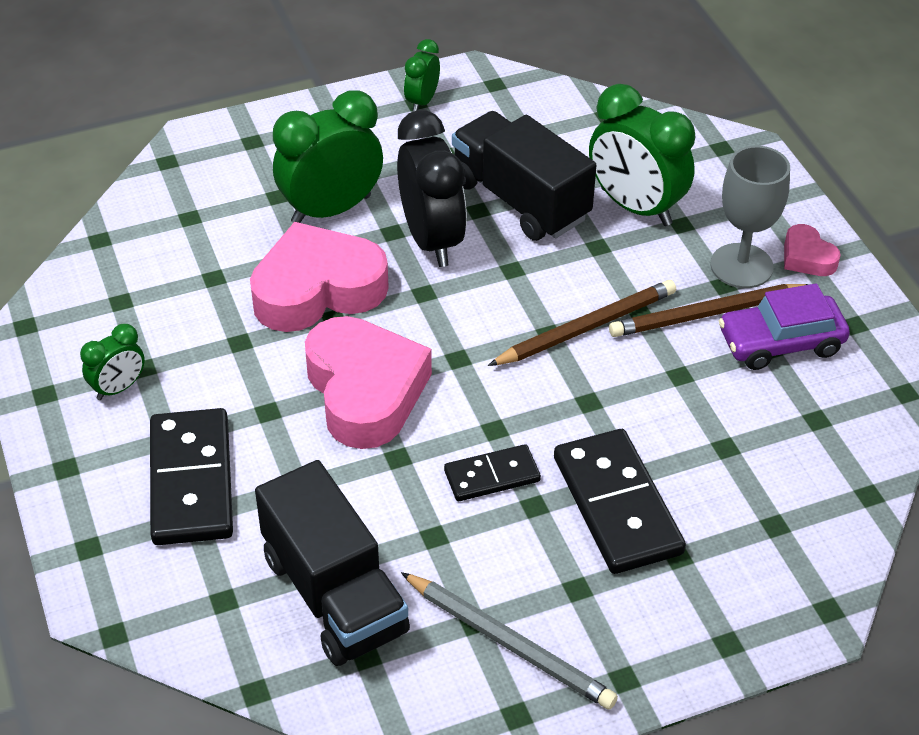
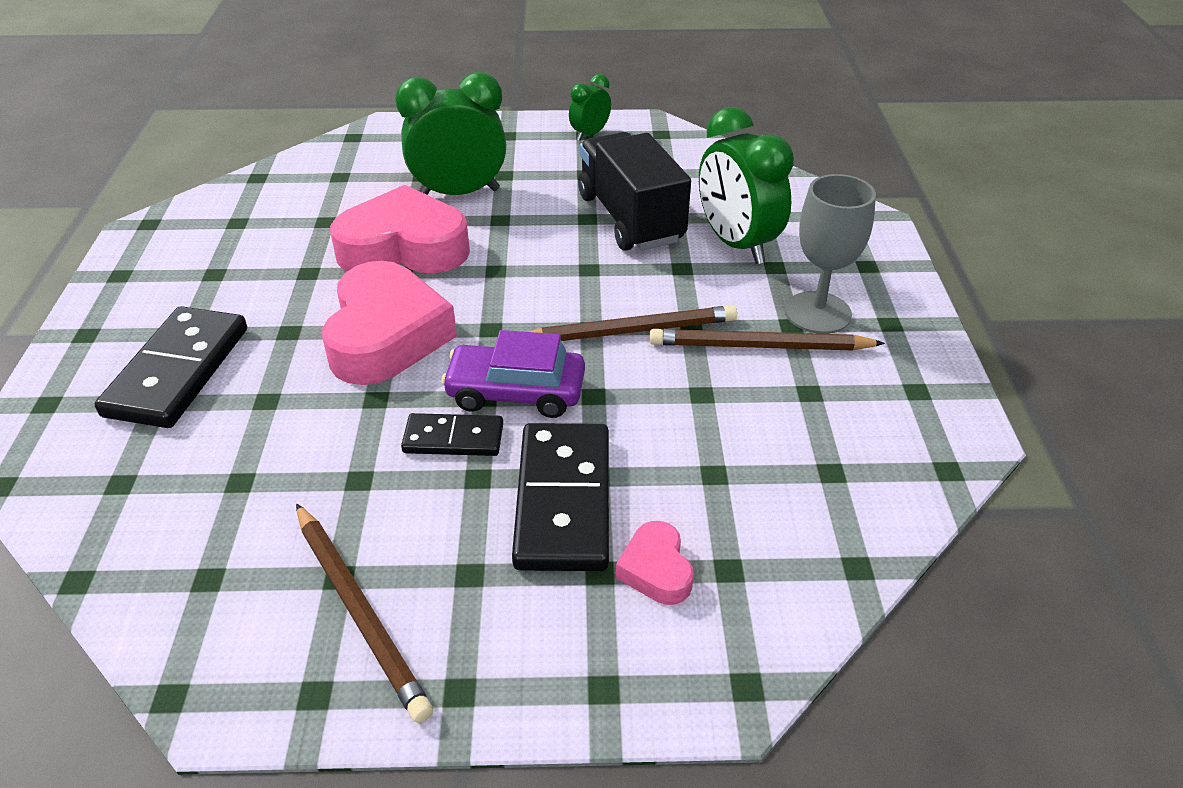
camera: 20 degrees right, 5 degrees down
(118, 388) = (180, 284): green clock -> none
(334, 595) = (223, 508): black truck -> none
(431, 240) = (530, 232): black clock -> none
(509, 643) = (360, 611): grey pencil -> brown pencil
(780, 342) = (826, 389): purple car -> purple car (516, 392)
(807, 257) = (891, 320): pink heart -> pink heart (656, 570)

